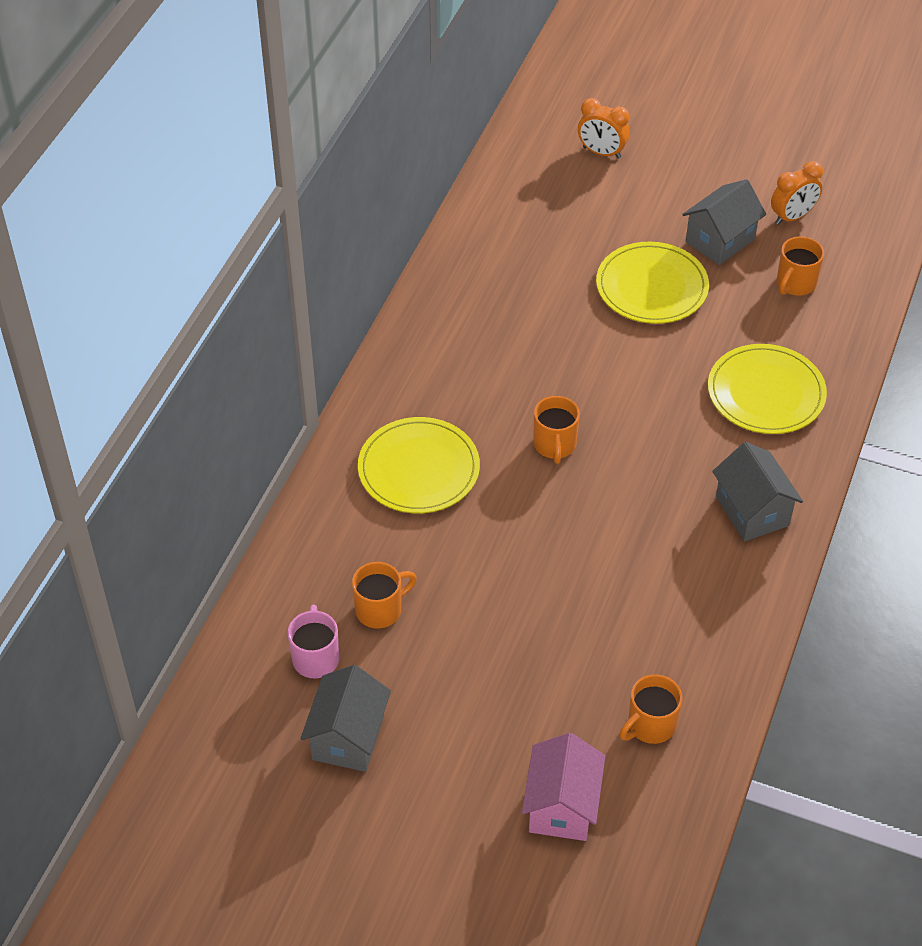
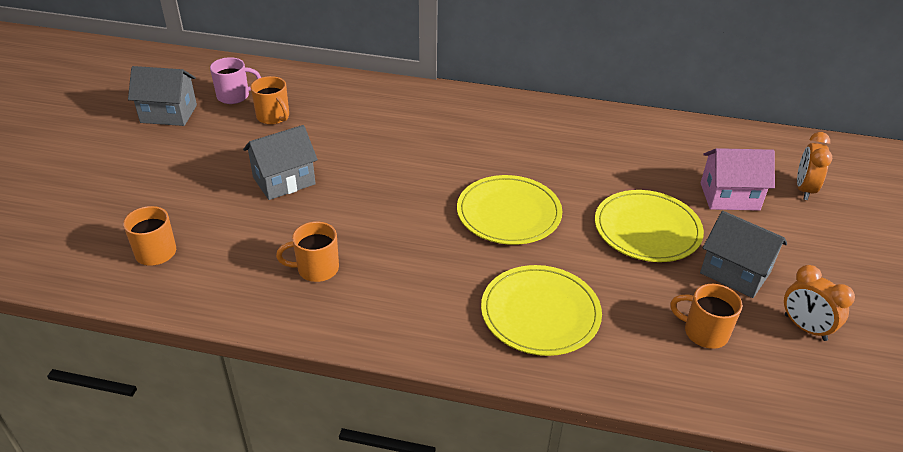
camera: 80 degrees right, 10 degrees down
(418, 469) = (403, 122): yellow plate -> yellow plate (509, 213)
(555, 445) = (441, 184): orange mug -> orange mug (316, 269)
(562, 806) = (90, 209): pink house -> pink house (729, 196)
(752, 511) = (387, 307): grey house -> grey house (284, 181)

